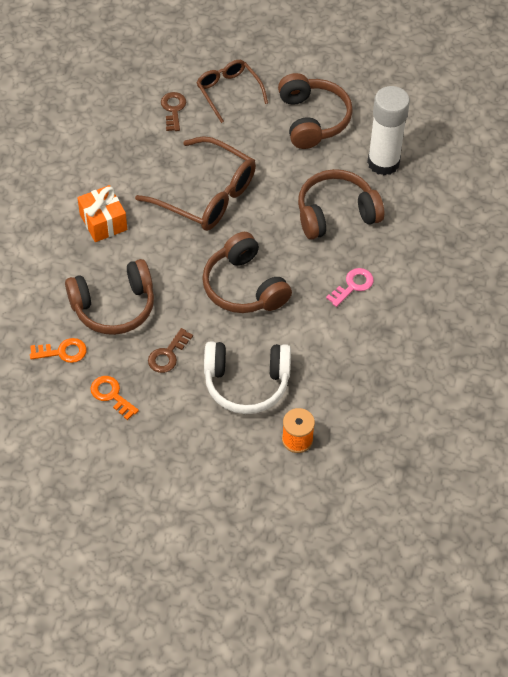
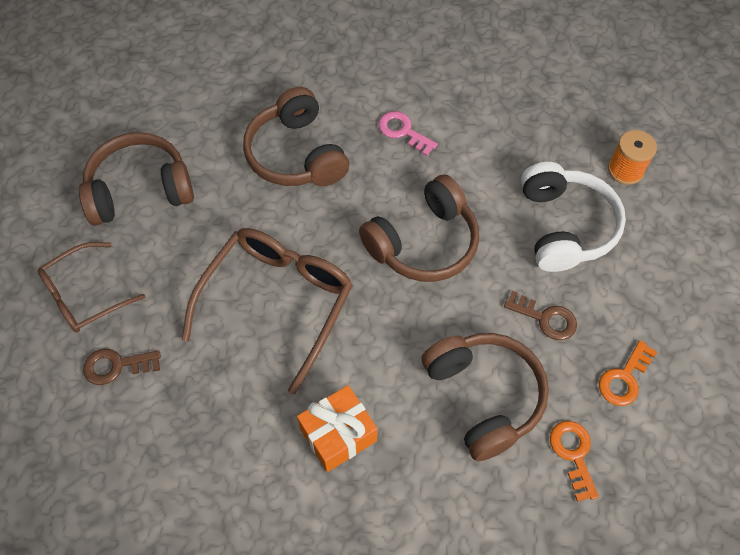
camera: 95 degrees left, 5 degrees up
(383, 162) = (212, 112): white glue stick -> none

